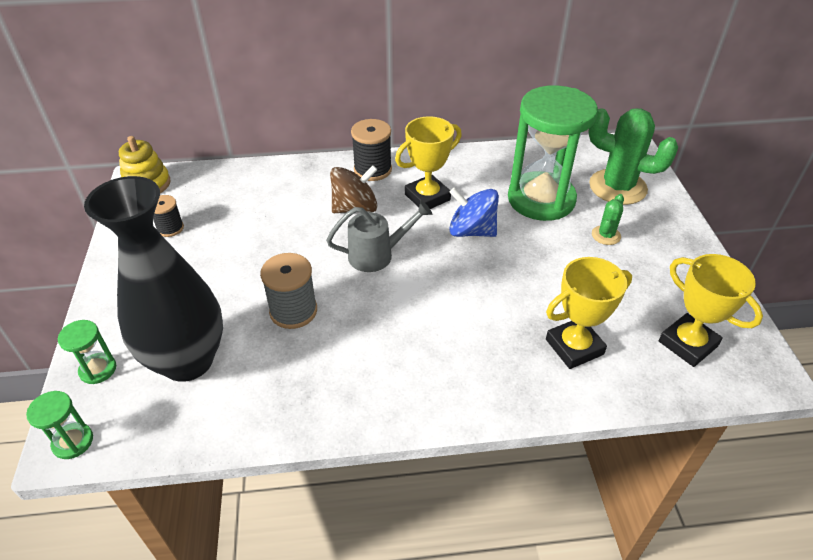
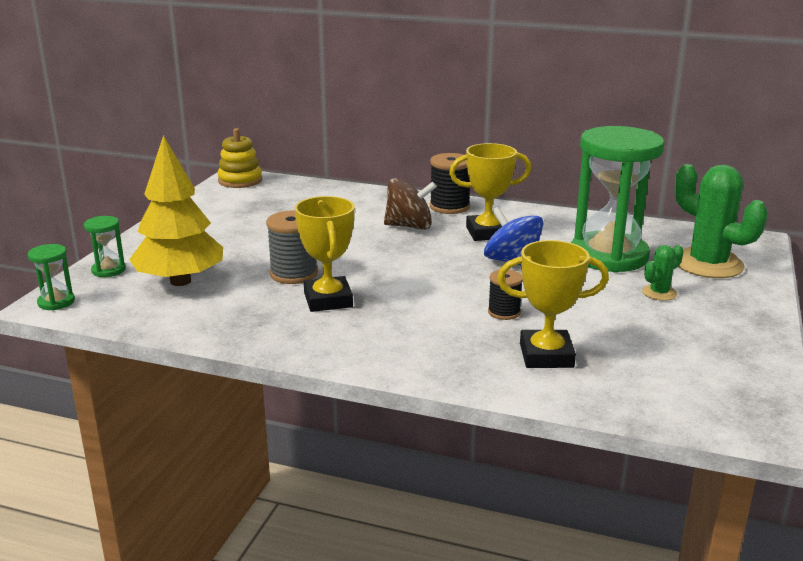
camera: 25 degrees right, 20 degrees down
(170, 228) = (235, 208): black spool -> black spool (504, 312)
(187, 361) = (180, 281): black vase -> yellow tree
(377, 255) = (402, 258): grey watering can -> none
(687, 344) = (680, 383): yellow trophy -> yellow trophy (328, 300)

